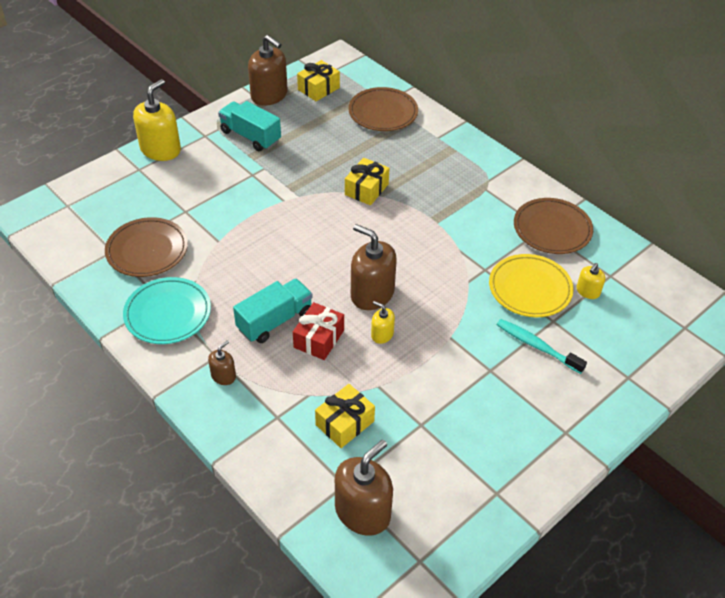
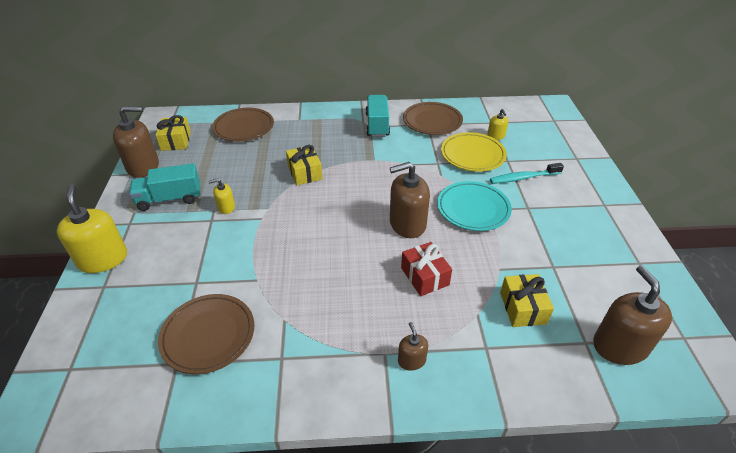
camera: 50 degrees left, 5 degrees down
(168, 314) = (301, 362): turquoise plate -> turquoise plate (473, 209)
(275, 321) = (381, 292): turquoise truck -> turquoise truck (377, 125)
(382, 334) = (451, 240): yellow soap dispenser -> yellow soap dispenser (226, 207)

